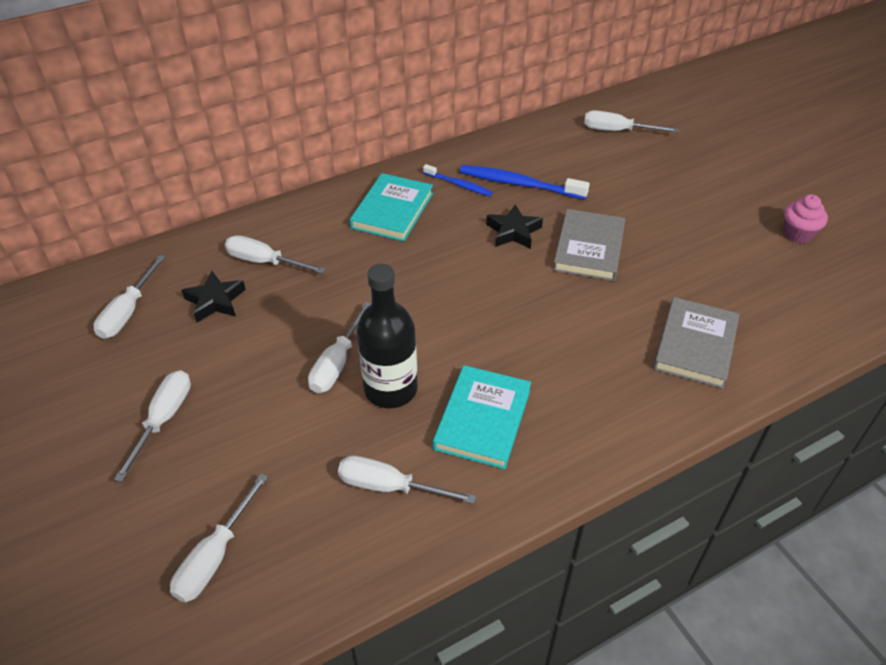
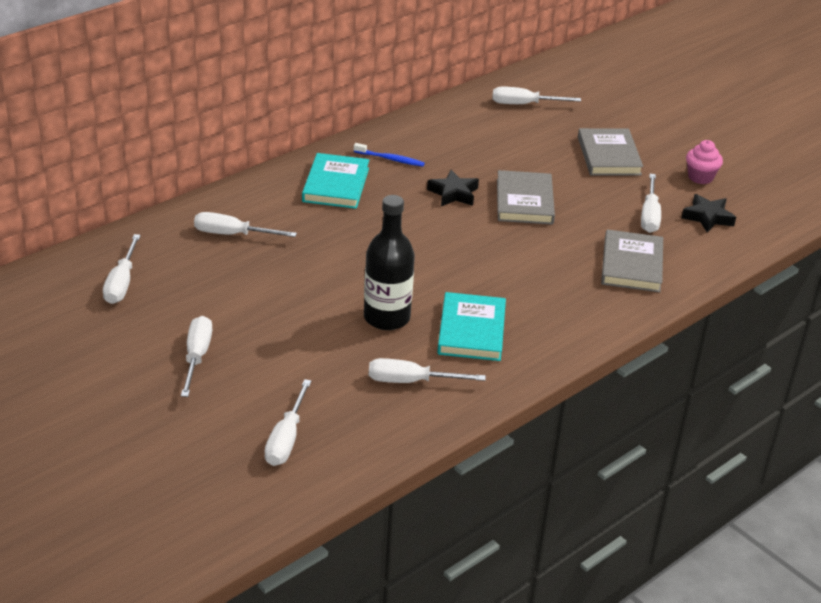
camera: 15 degrees left, 10 degrees down
(215, 301) = (200, 268): black star -> black star (707, 217)
(337, 363) = (333, 304): white screwdriver -> white screwdriver (649, 216)
(519, 184) = (446, 155): blue toothbrush -> none
(696, 199) = (608, 156): none -> grey book

